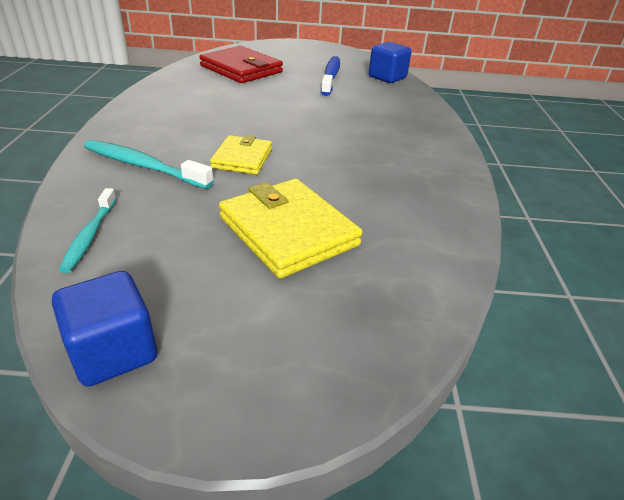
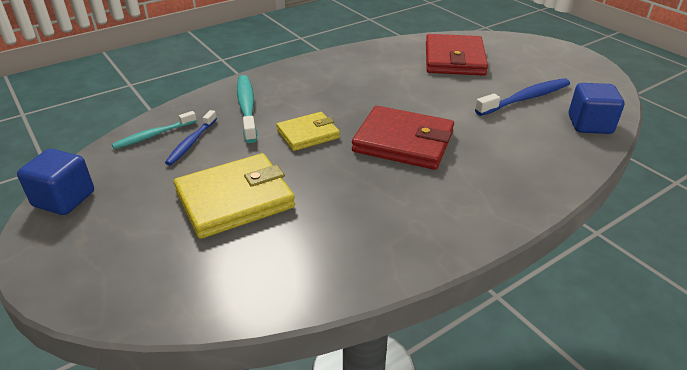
camera: 55 degrees right, 0 degrees up
(149, 217) = (192, 142): none -> blue toothbrush
(288, 231) = (235, 199): yellow wallet -> yellow wallet turned 45 degrees clockwise
(317, 131) = (403, 142): none -> red wallet

